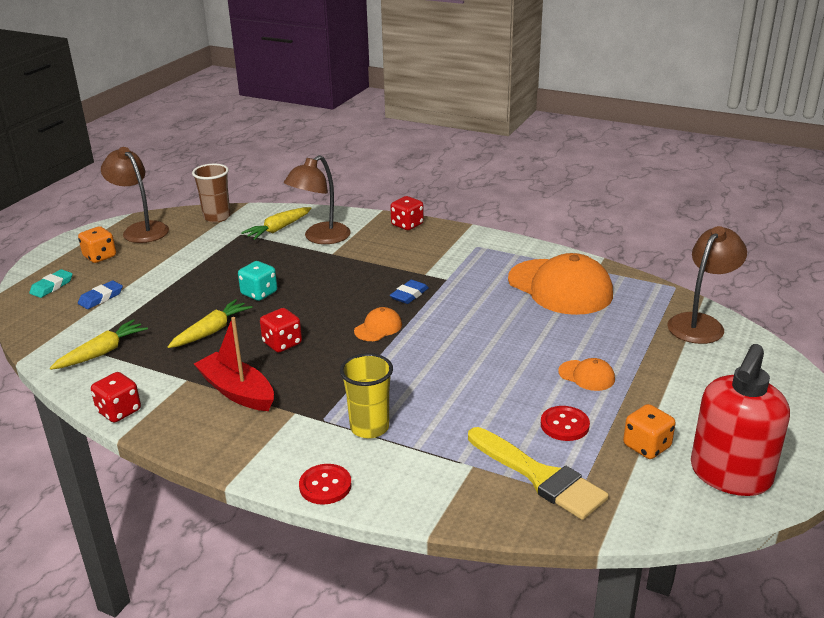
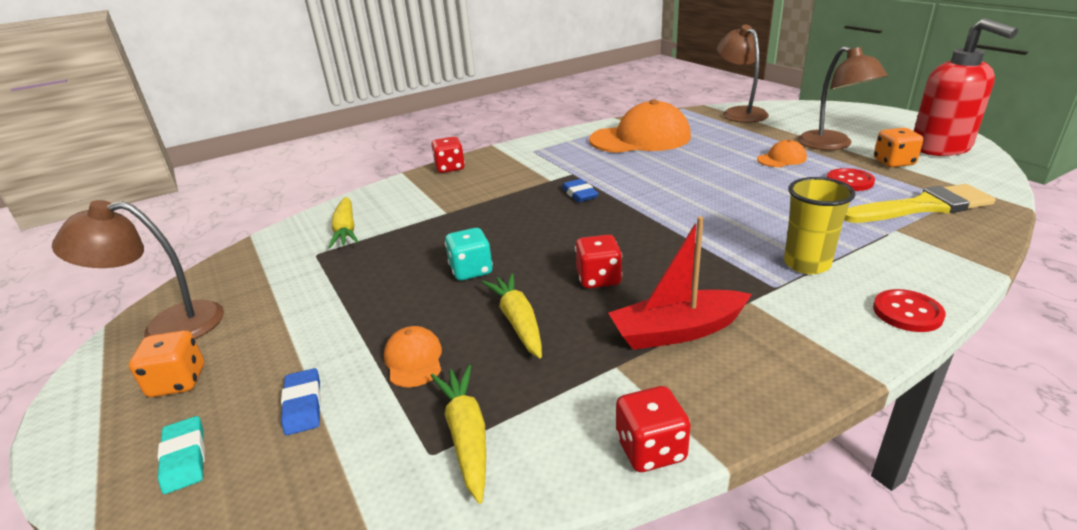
camera: 55 degrees left, 0 degrees up
(217, 217) = (246, 261): brown cup -> none
(320, 238) = (405, 211): brown lamp -> brown lamp (832, 145)
(378, 328) = (623, 220): orange cap -> orange cap (414, 360)

